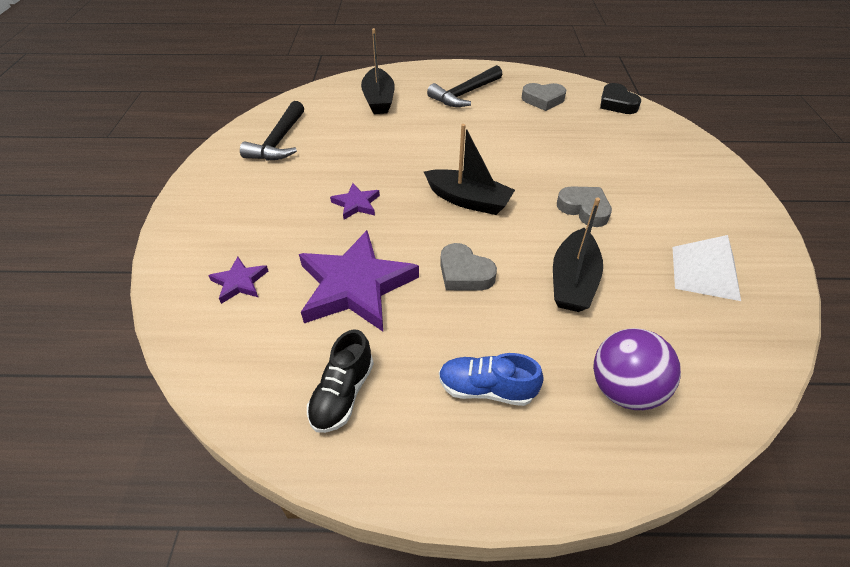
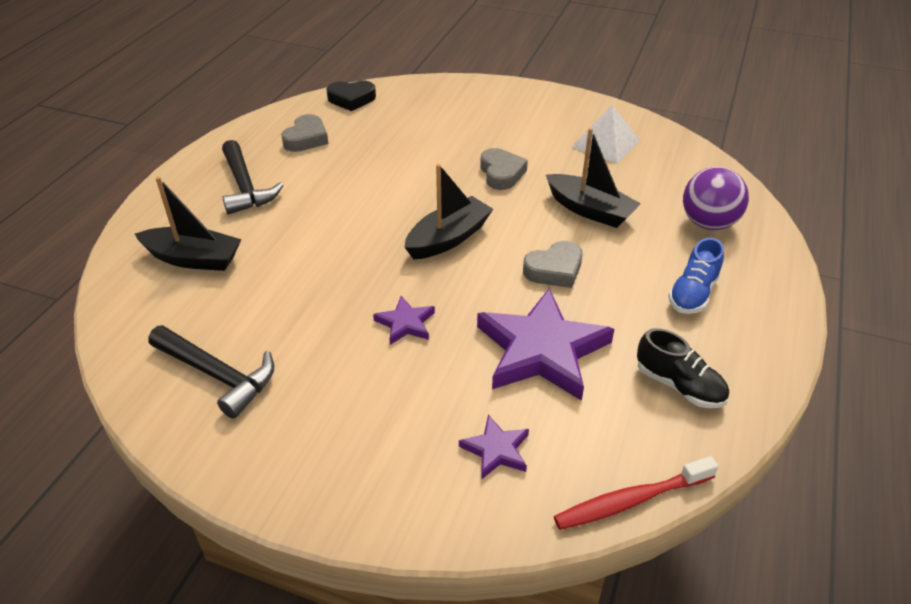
camera: 70 degrees left, 5 degrees down
(199, 376) = (630, 500): none -> red toothbrush
(584, 209) = (501, 173): grey heart -> grey heart turned 105 degrees clockwise

